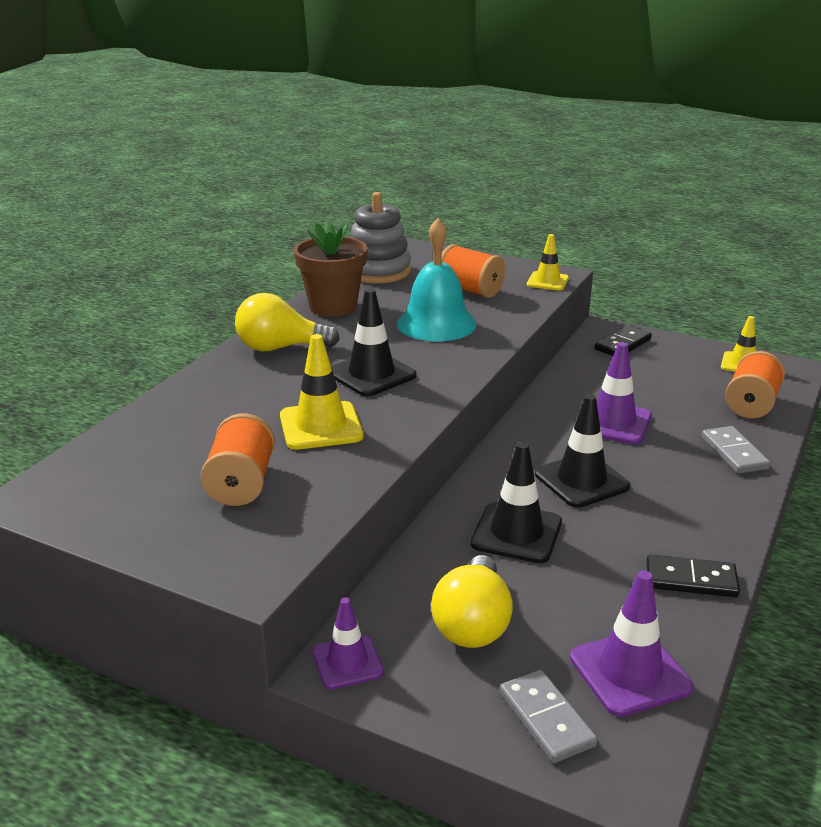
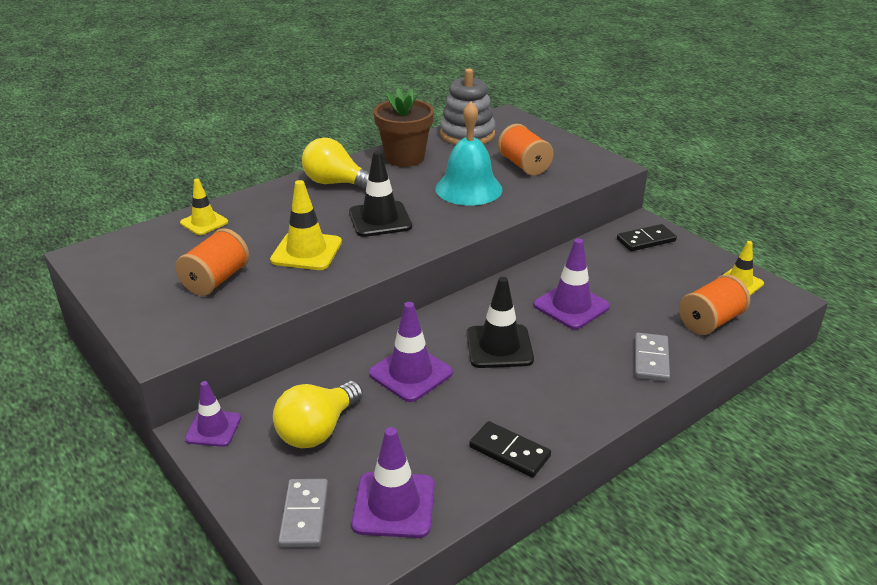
camera: 25 degrees right, 5 degrees up
(516, 533) = (410, 373): black traffic cone -> purple traffic cone
(547, 281) = (596, 171): yellow traffic cone -> yellow traffic cone (204, 222)

